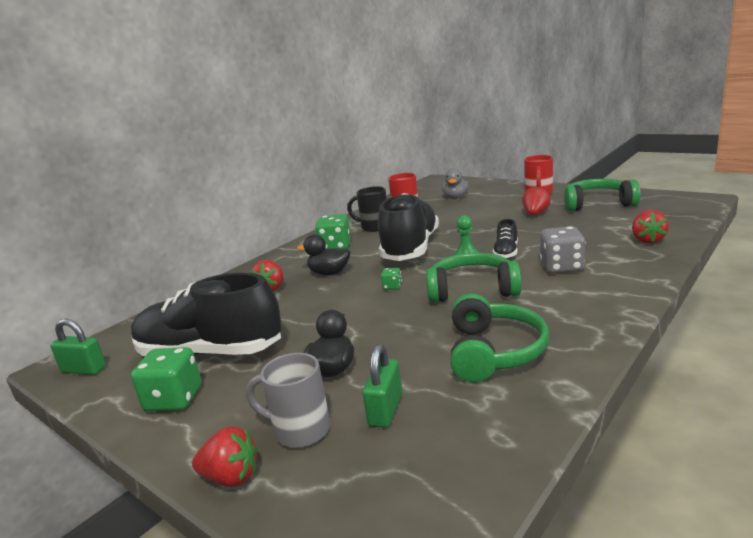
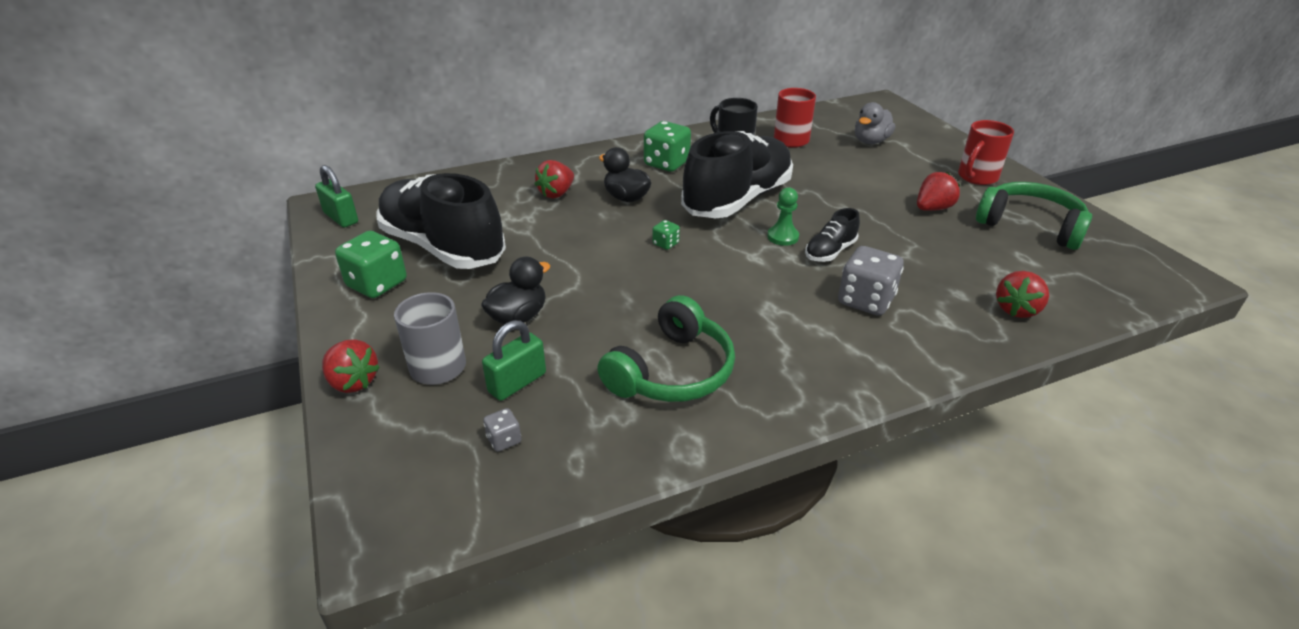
camera: 25 degrees right, 15 degrees up
(424, 452) = (504, 440): none -> grey dice
(472, 290) = (737, 286): green headphones -> none

